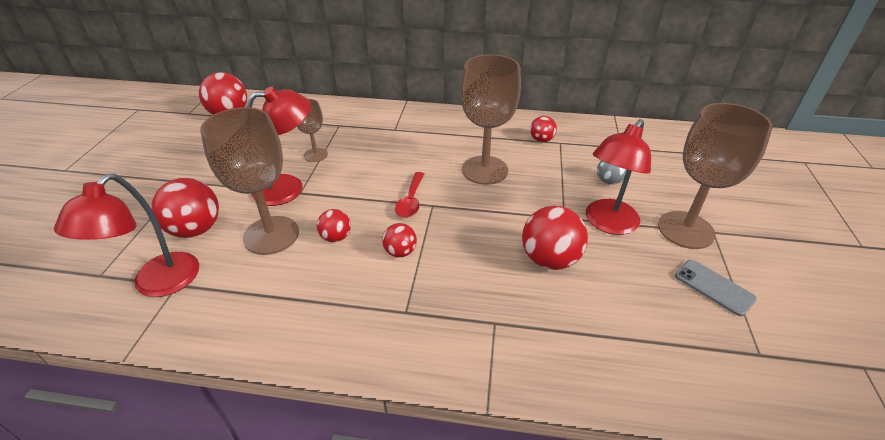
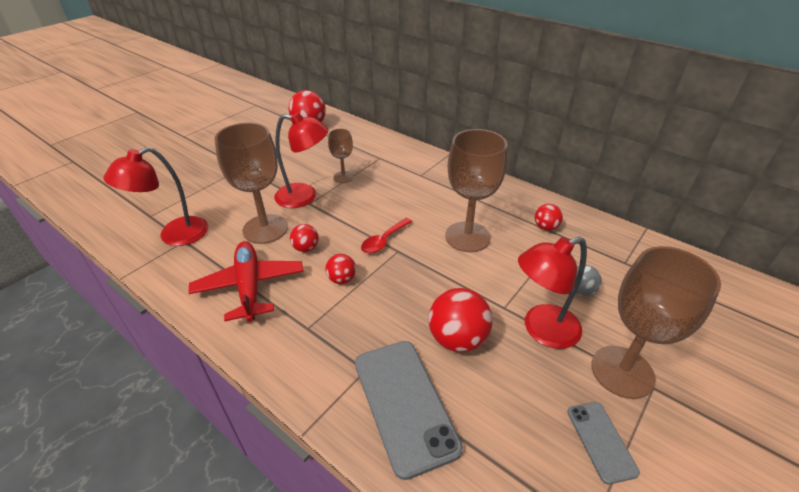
camera: 30 degrees right, 0 degrees up
(196, 229) = (223, 206): red ball -> none
(306, 299) = (249, 286): none -> red plane
(553, 334) = (405, 404): none -> grey phone

